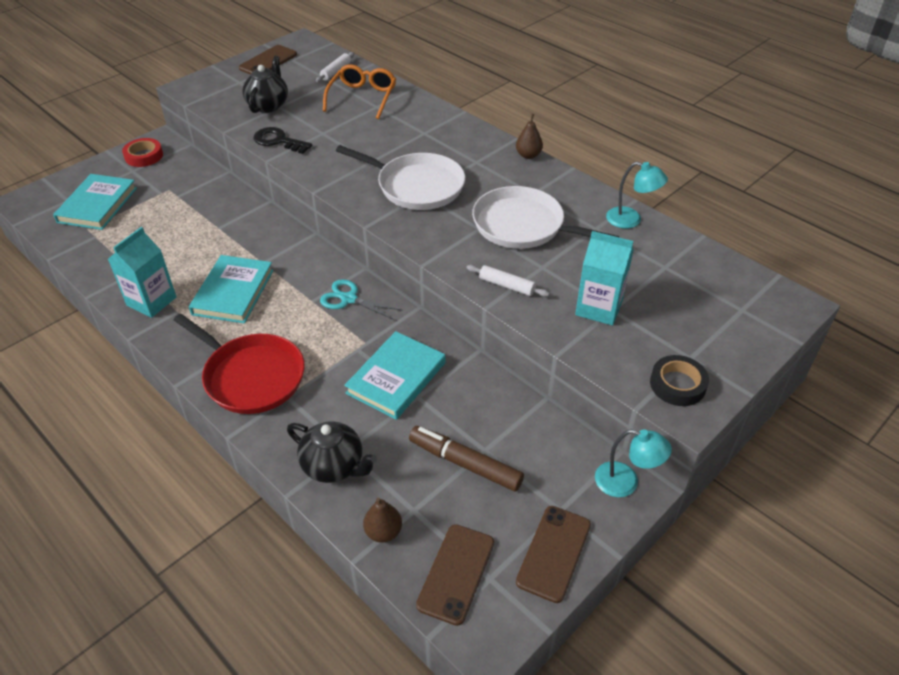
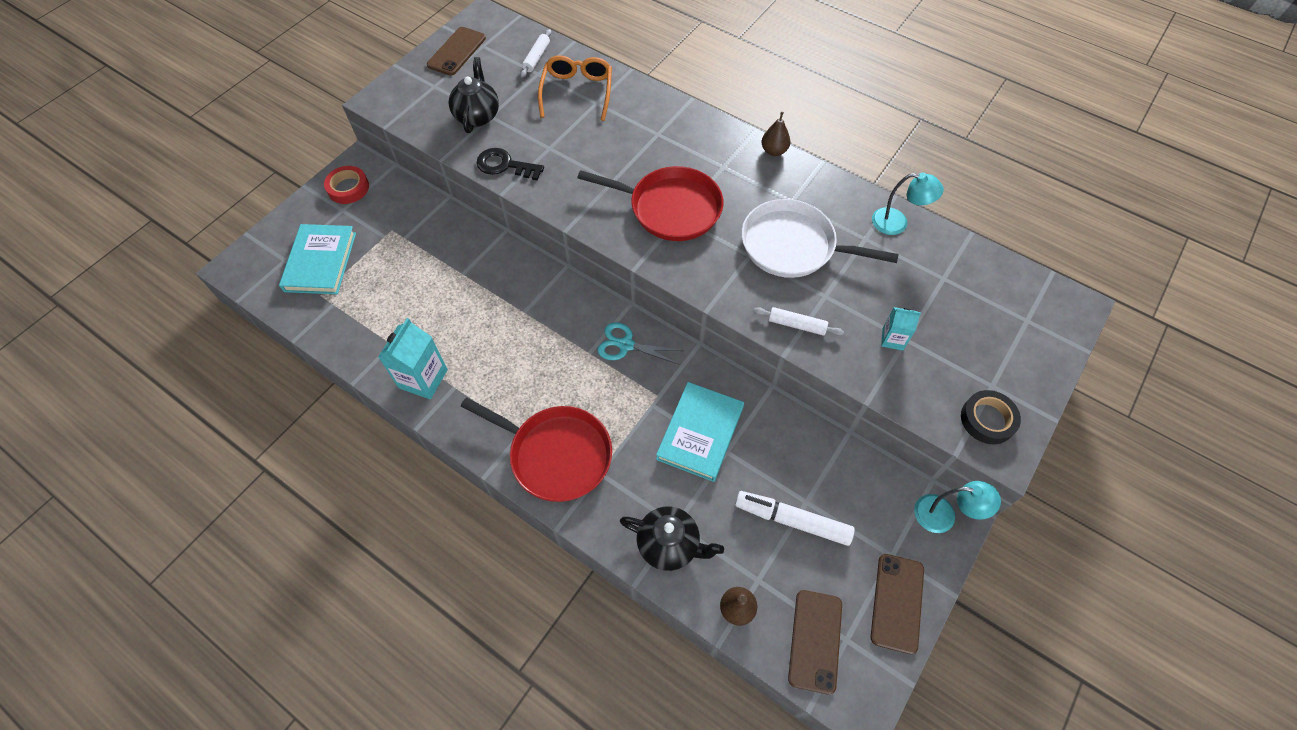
camera: 10 degrees left, 15 degrees up
(233, 292) = (504, 354): turquoise book -> none
(416, 186) = (670, 208): white pan -> red pan
(465, 464) = (792, 520): brown marker -> white marker
(599, 308) = (892, 339): turquoise carton -> turquoise carton, size x0.57

